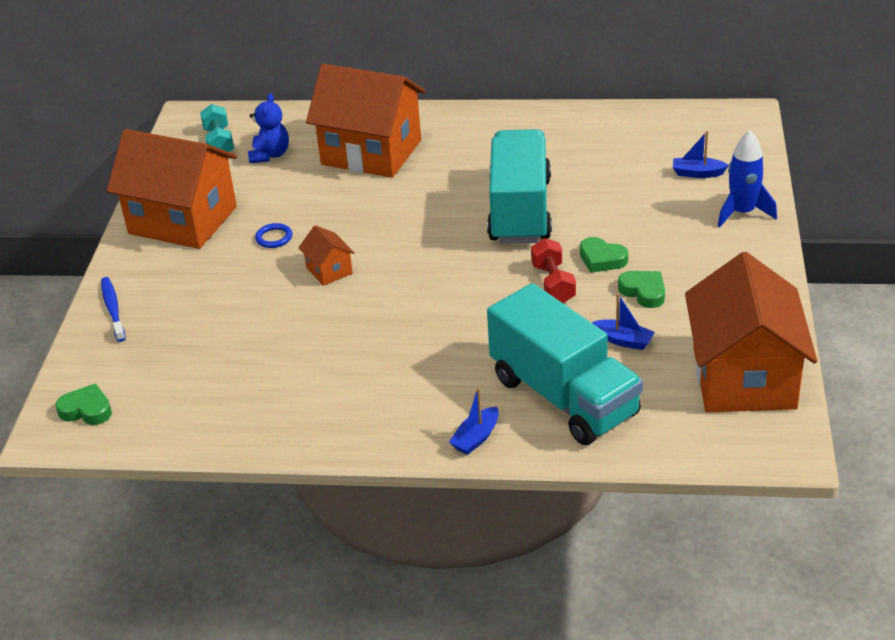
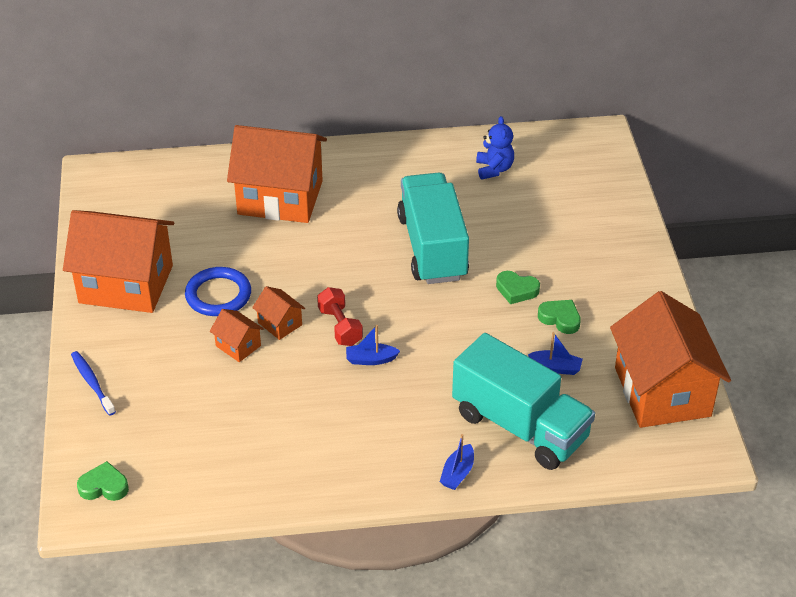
camera: 15 degrees left, 5 degrees up
(219, 142) = (132, 198): turquoise dumbbell -> none
(270, 155) = (186, 208): blue teddy bear -> blue teddy bear (494, 169)
(274, 238) = (218, 295): blue ring -> blue ring, size x1.94
(277, 287) = (238, 346): none -> orange house
(553, 284) = (481, 318): red dumbbell -> red dumbbell (340, 326)
(697, 173) = (576, 197): blue boat -> blue boat (371, 359)
(742, 213) = (623, 233): blue rocket -> none

